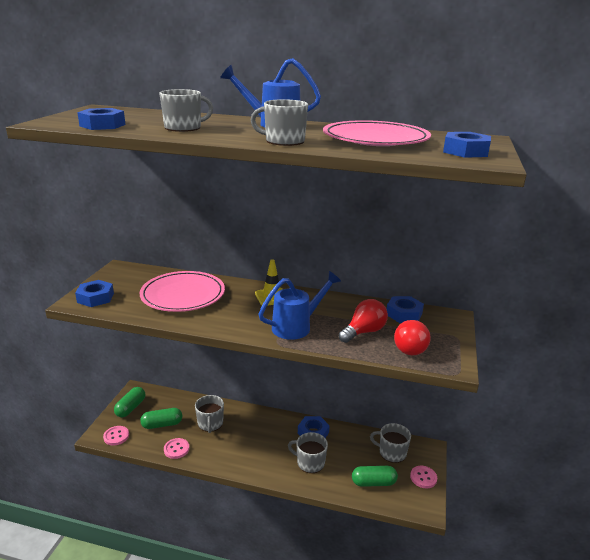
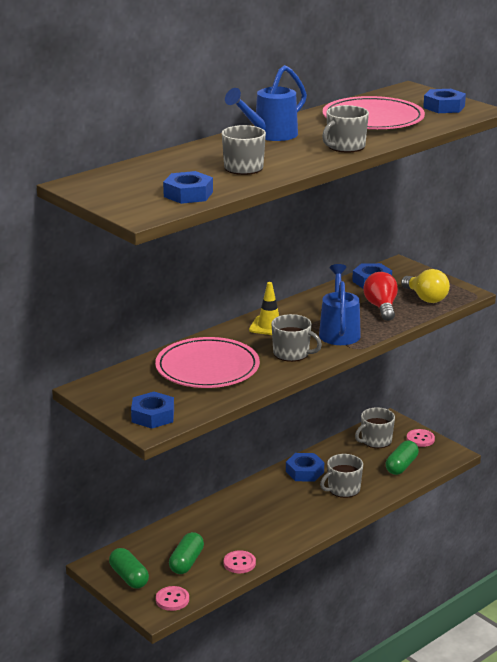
camera: 55 degrees left, 0 degrees up
(210, 423) = (221, 529): grey mug -> grey mug (292, 354)
(411, 347) = (425, 298): red light bulb -> yellow light bulb

